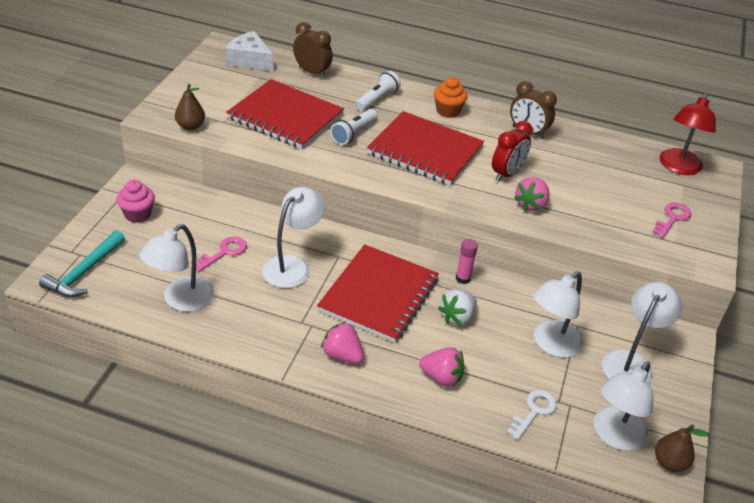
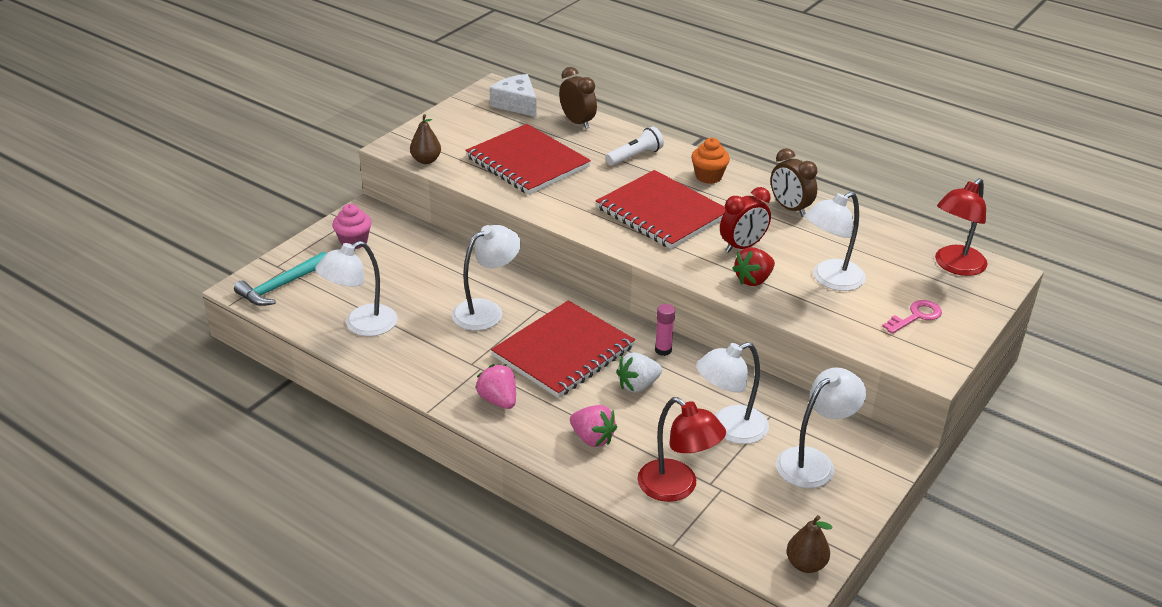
camera: 20 degrees right, 5 degrees down
(224, 252) = (423, 288): pink key -> none
(353, 133) = (592, 186): white flashlight -> none
(531, 205) = (753, 280): pink strawberry -> red strawberry
(534, 411) = (677, 488): white key -> red lamp
(614, 436) = (755, 527): white lamp -> white lamp (830, 280)

